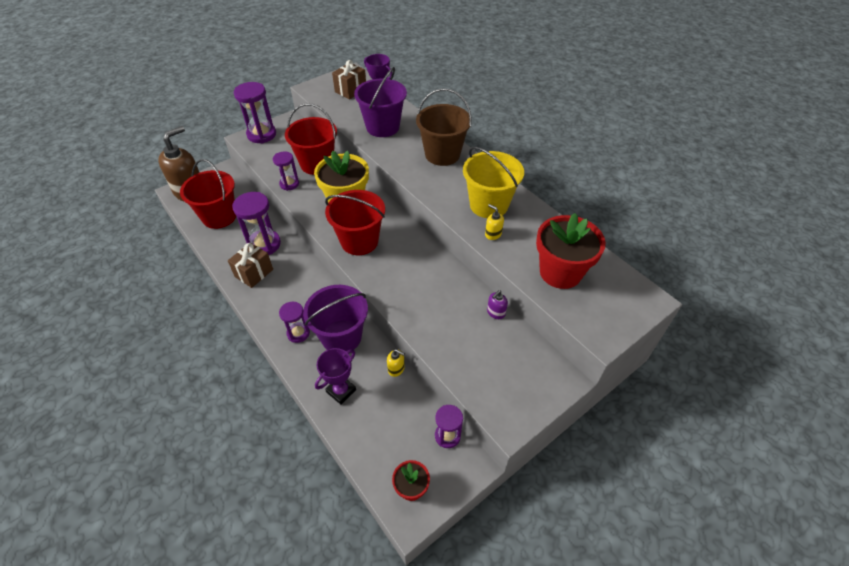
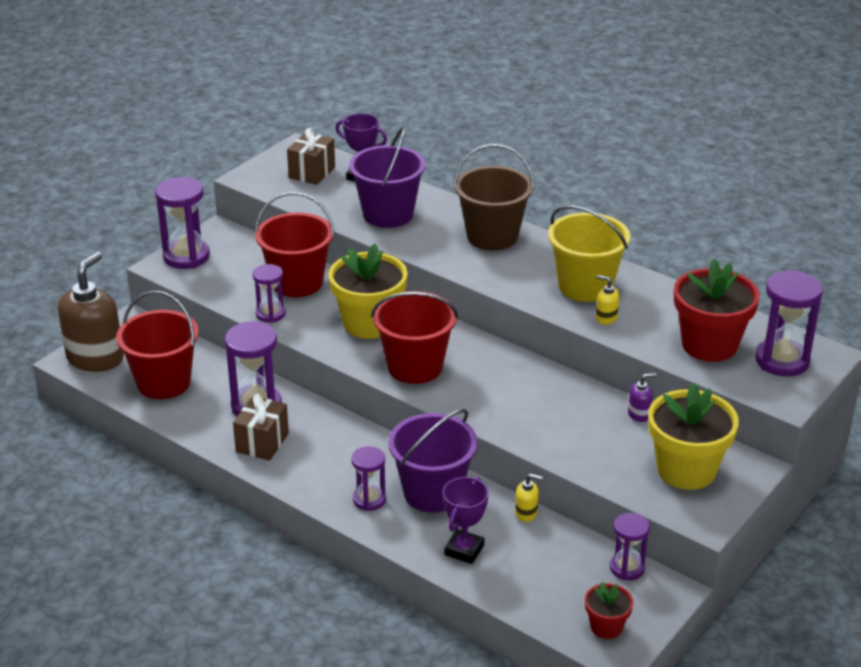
camera: 15 degrees left, 15 degrees down
(495, 312) = (639, 414): purple soap dispenser -> purple soap dispenser turned 135 degrees counterclockwise
(512, 371) = (686, 470): none -> yellow flower pot
(612, 298) = (782, 361): none -> purple hourglass

